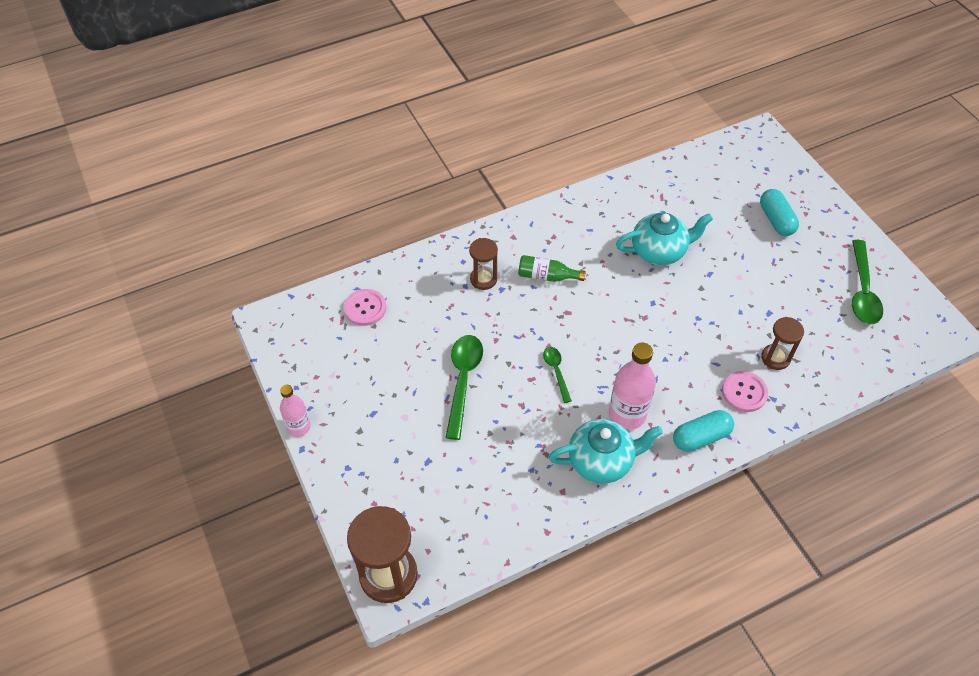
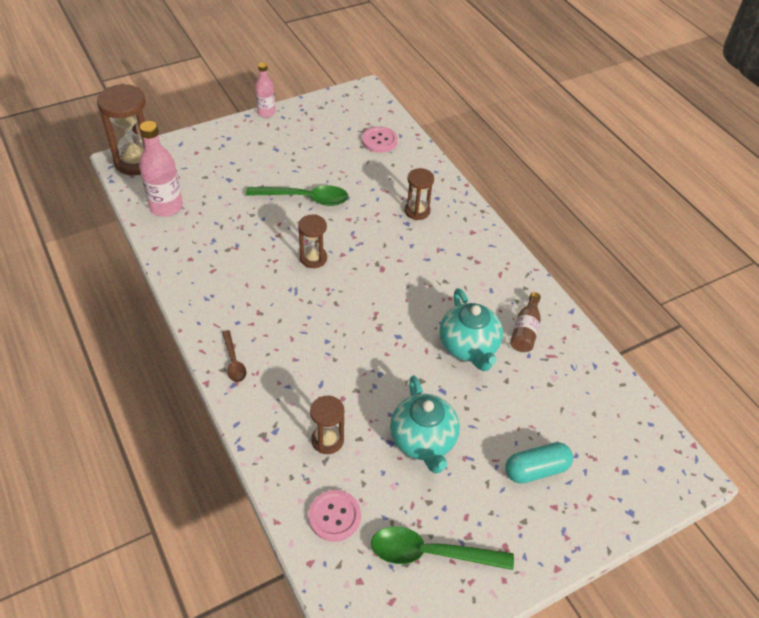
camera: 85 degrees right, 5 degrees down
(547, 276) = (425, 255): green bottle -> none
(556, 371) = (313, 258): green spoon -> brown hourglass
(601, 461) = (216, 285): turquoise teapot -> turquoise teapot (423, 440)
(627, 414) = (264, 307): pink bottle -> pink bottle (166, 207)
(636, 210) = (525, 330): none -> brown bottle
(701, 437) = (233, 362): turquoise capsule -> brown spoon
(744, 392) = (284, 405): pink button -> pink button (334, 516)

